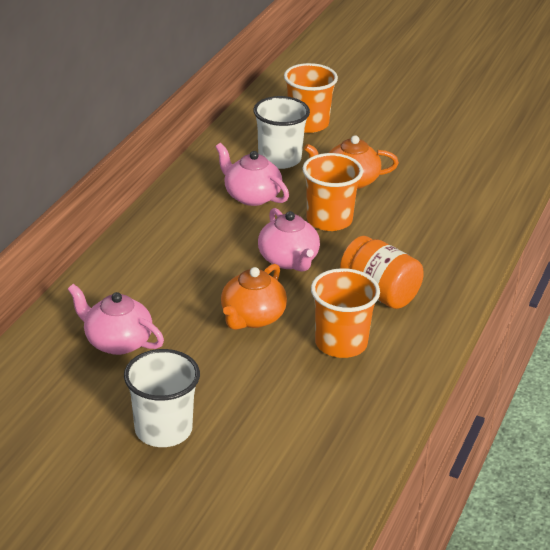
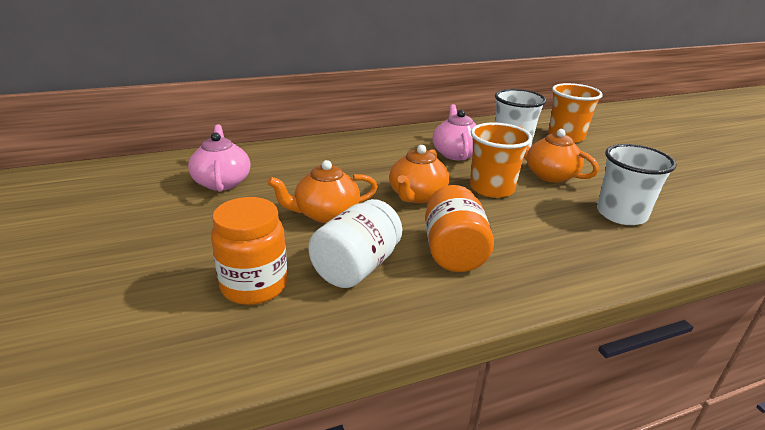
camera: 45 degrees right, 5 degrees down
(163, 430) = (133, 243): white cup -> white cup (621, 214)
(289, 260) = (417, 196): pink teapot -> orange teapot
(303, 397) = (254, 286): none -> orange jar
(341, 343) = (356, 267): orange cup -> white jar

